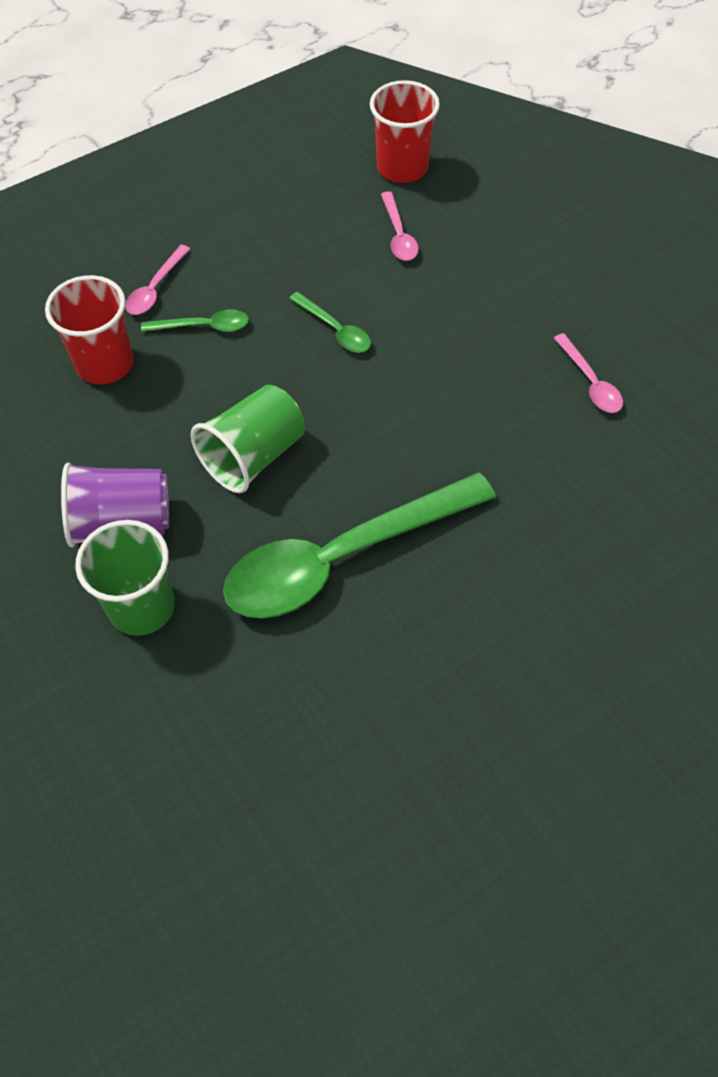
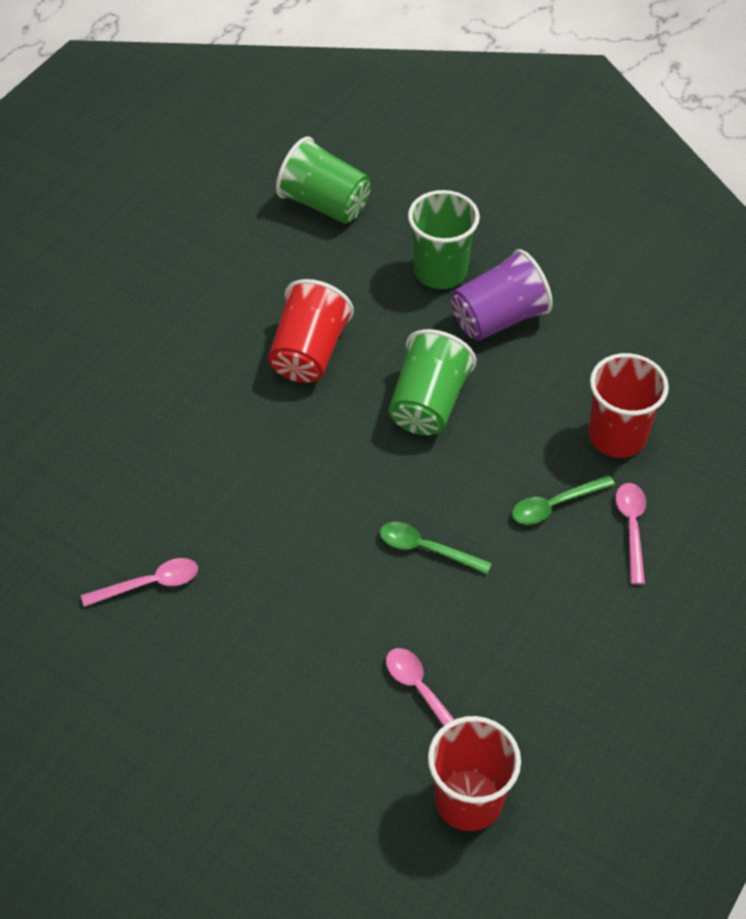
camera: 155 degrees right, 5 degrees down
(216, 769) = (325, 204): none -> green cup
(342, 558) = (309, 353): green spoon -> red cup
(590, 382) = (149, 584): pink spoon -> pink spoon turned 120 degrees clockwise

